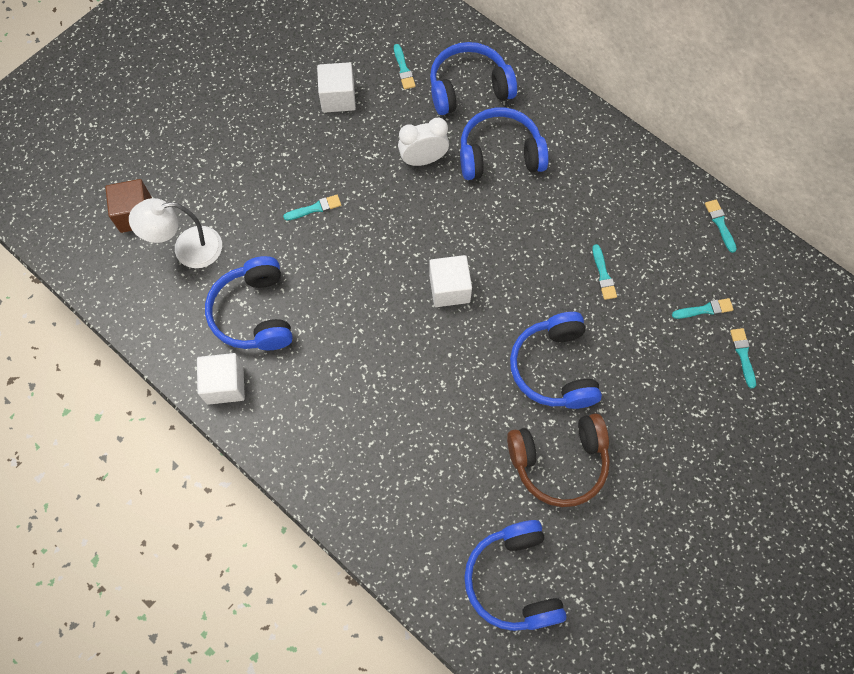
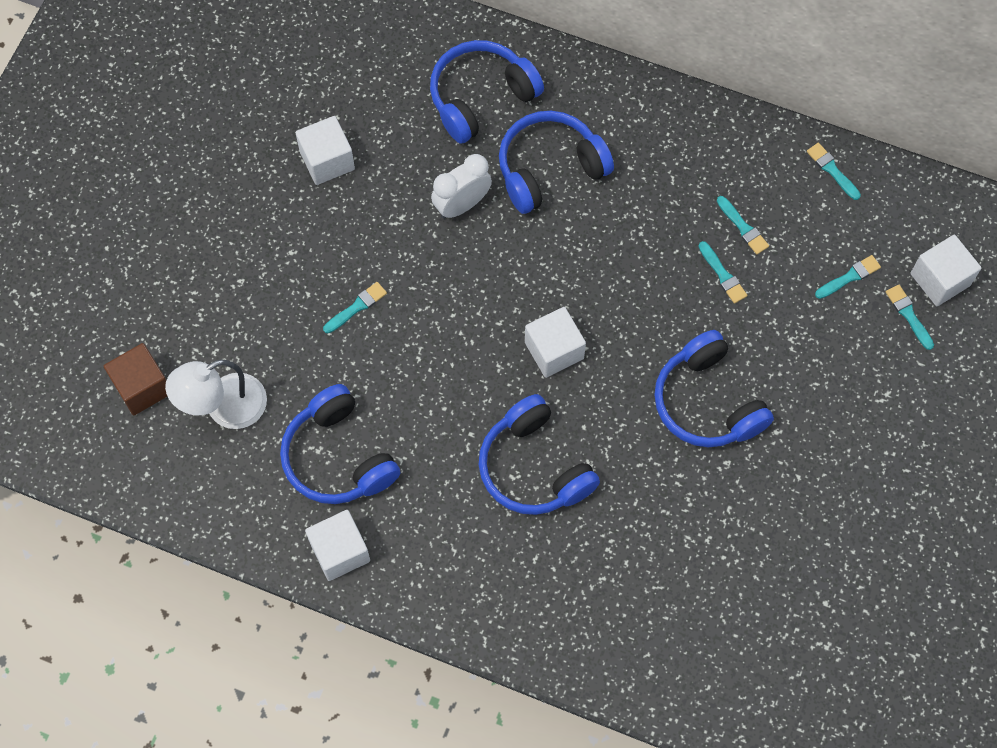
camera: 20 degrees left, 0 degrees up
(403, 69) = (392, 98): turquoise brush -> turquoise brush (743, 227)
(513, 580) = (750, 650): blue headphones -> blue headphones (534, 467)
(559, 462) = (751, 505): brown headphones -> none
(779, 335) = (940, 279): none -> white cube

